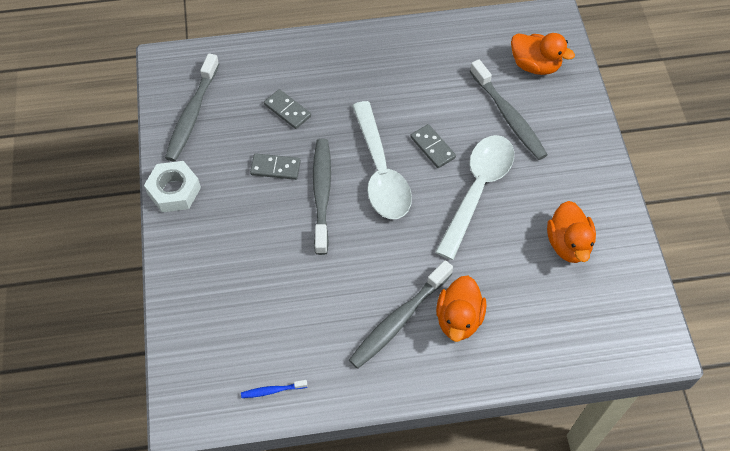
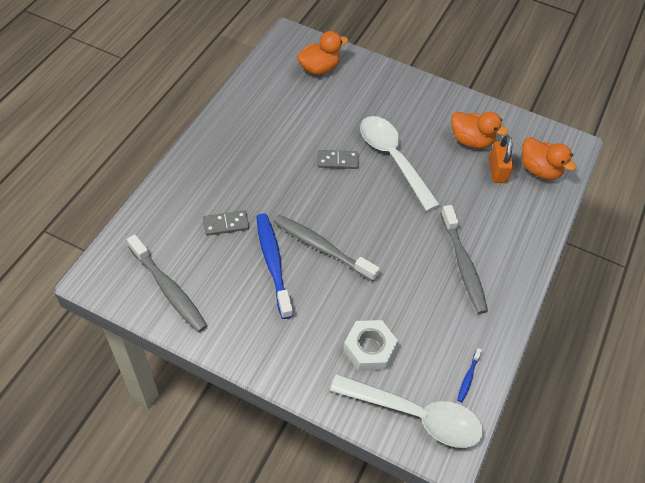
camera: 60 degrees left, 5 degrees down
(174, 191) = (234, 344): white nut -> white nut (369, 349)
(275, 168) = (273, 263): grey domino -> blue toothbrush
(381, 172) = (333, 201): white spoon -> white spoon (416, 415)
(458, 319) = (486, 231): orange duck -> orange duck (539, 170)
(508, 117) = (348, 107): grey toothbrush -> none
(549, 289) = (497, 171): none -> orange padlock

